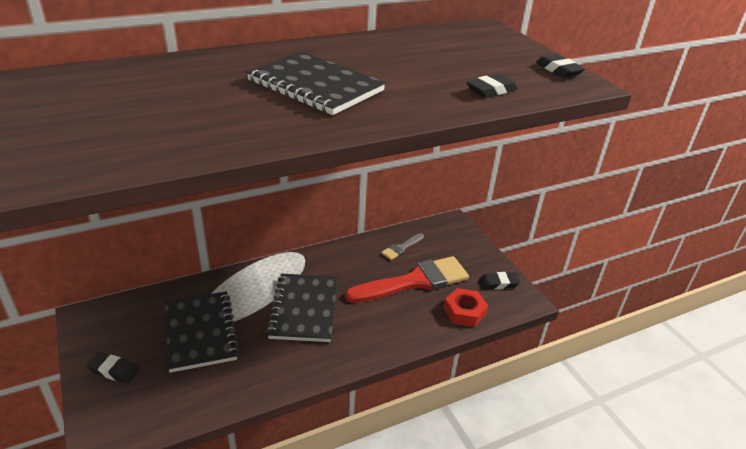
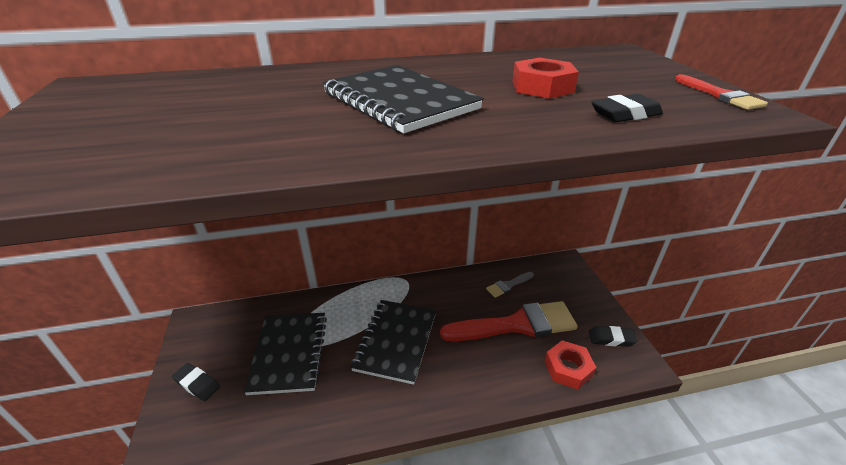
camera: 15 degrees right, 0 degrees up
(426, 67) = (542, 87): none -> red nut
(558, 70) = (720, 95): black eraser -> red brush

